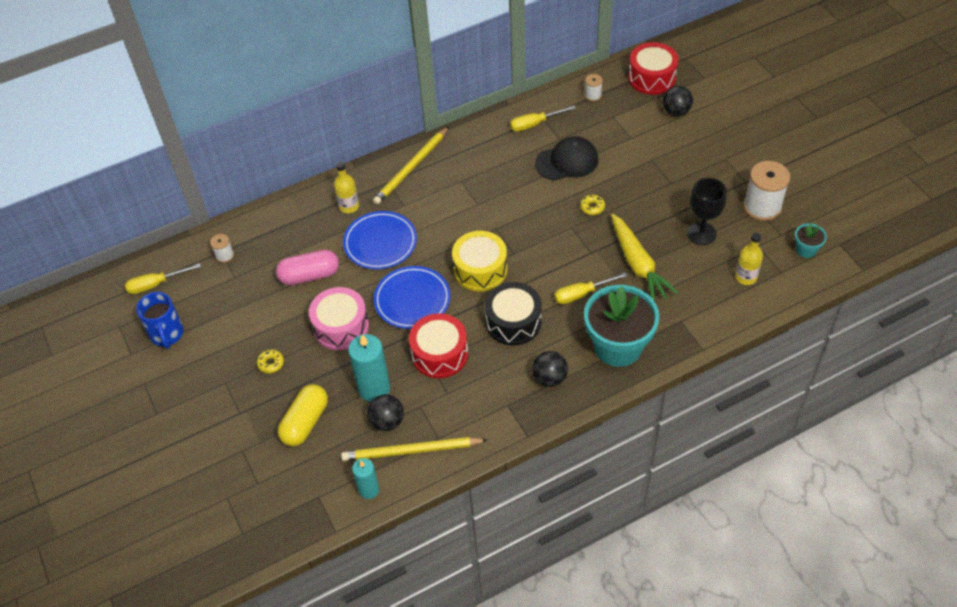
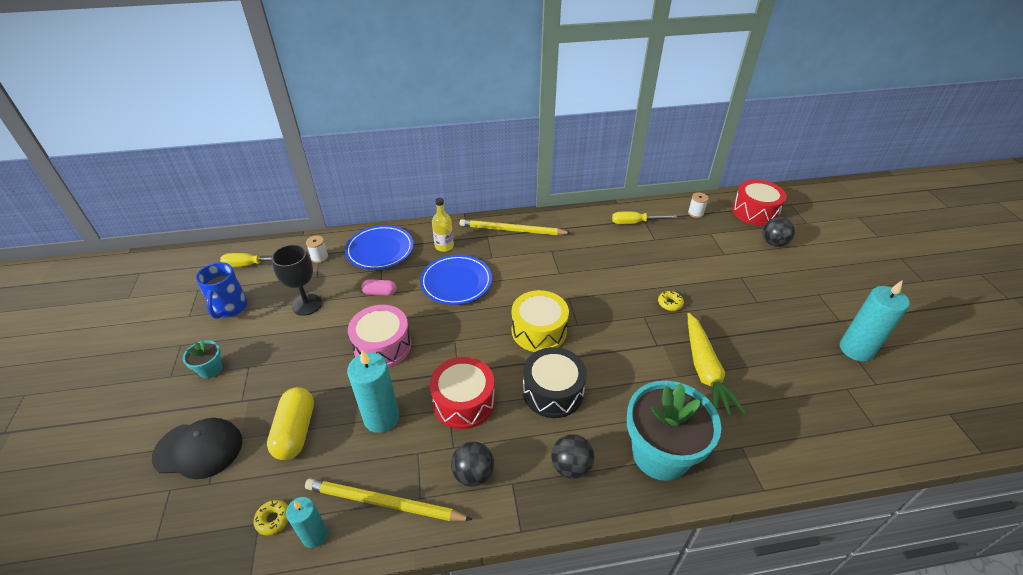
camera: 15 degrees right, 10 degrees down
(271, 363) = (300, 361): yellow donut -> yellow donut (273, 519)
(305, 422) = (295, 431): yellow capsule -> yellow capsule turned 45 degrees counterclockwise
(309, 275) = (380, 292): pink capsule -> pink capsule, size x0.57
(387, 421) = (376, 458): black ball -> black ball (473, 474)
(411, 168) = (512, 230): yellow pencil -> yellow pencil turned 45 degrees clockwise
(412, 300) = (461, 340): blue plate -> blue plate (380, 250)
(567, 161) = (656, 258): black cap -> black cap (199, 449)
(582, 294) = (635, 384): yellow screwdriver -> none
(701, 233) = (782, 358): black goblet -> black goblet (307, 305)
(746, 277) = (829, 419): yellow bottle -> none
(762, 206) = (856, 349): white spool -> turquoise candle
(806, 250) = (906, 409): turquoise flower pot -> turquoise flower pot (210, 369)

